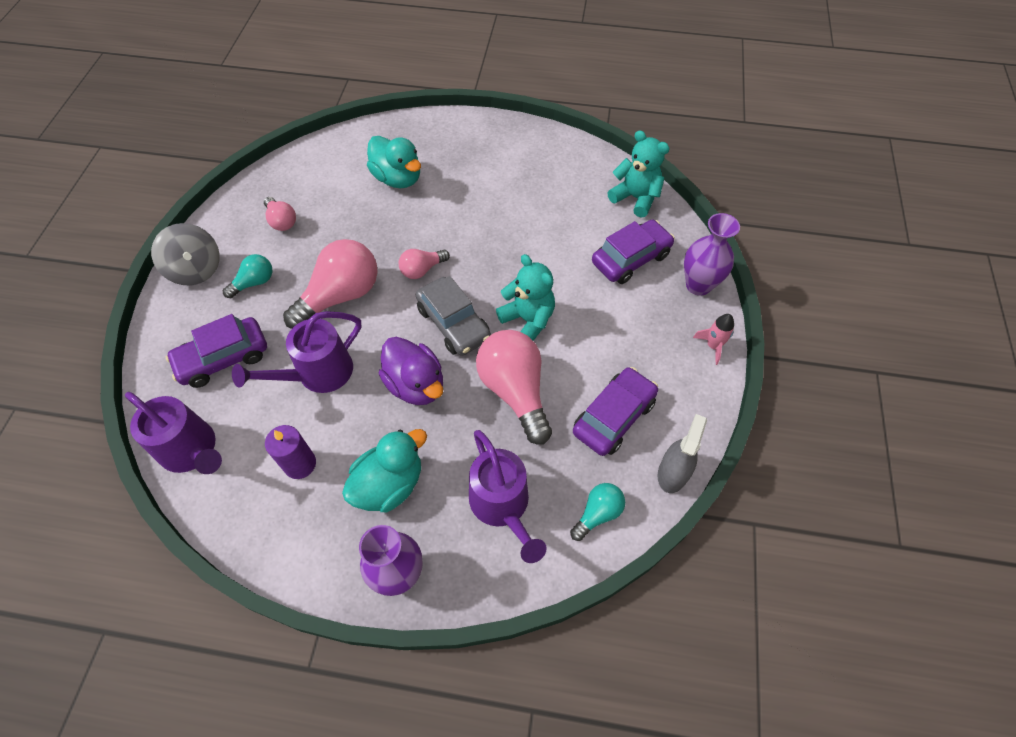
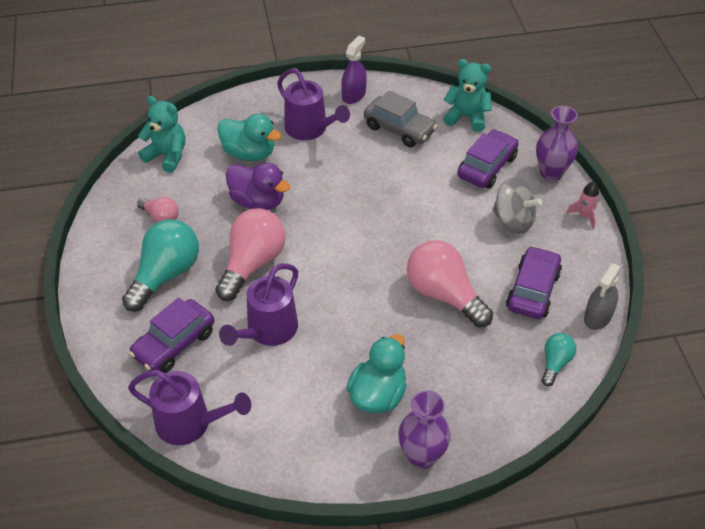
camera: 20 degrees left, 10 degrees down
(196, 269) = (103, 279): grey spinning top -> grey spinning top (513, 221)
(254, 282) = (165, 275): turquoise light bulb -> turquoise light bulb, size x1.93
(300, 464) = (293, 404): purple candle -> none
(416, 384) = (358, 314): purple duck -> purple duck (258, 201)
(422, 270) = (313, 223): pink light bulb -> none
(454, 323) = (365, 258): grey car -> grey car (399, 129)
(503, 506) = (479, 382): purple watering can -> purple watering can (310, 129)
(528, 320) = (426, 237): turquoise teddy bear -> turquoise teddy bear (167, 156)
(530, 144) = (354, 95): none -> purple spray bottle
(672, 473) = (597, 317): grey spray bottle -> grey spray bottle turned 150 degrees counterclockwise

